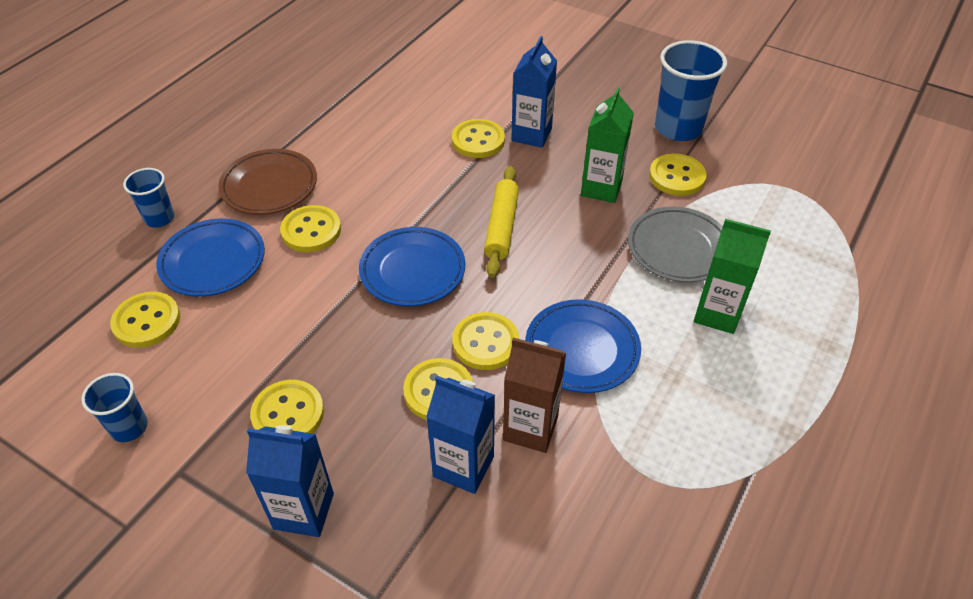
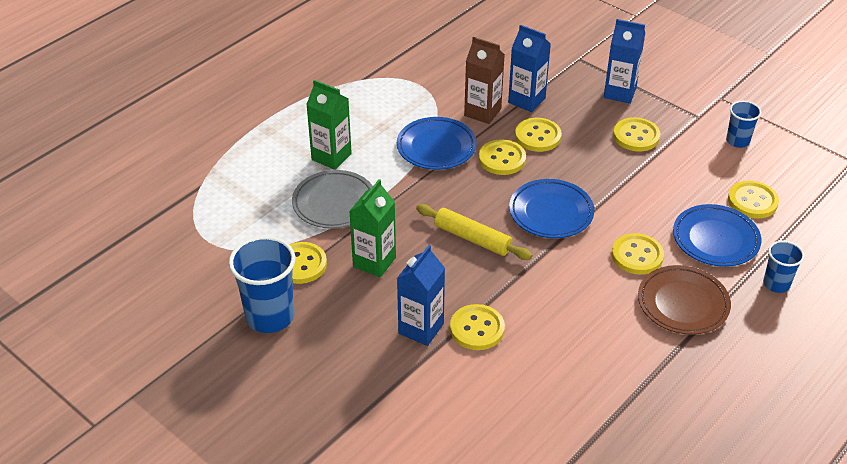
camera: 170 degrees left, 5 degrees down
(501, 227) = (472, 238): yellow rolling pin -> yellow rolling pin turned 75 degrees counterclockwise

